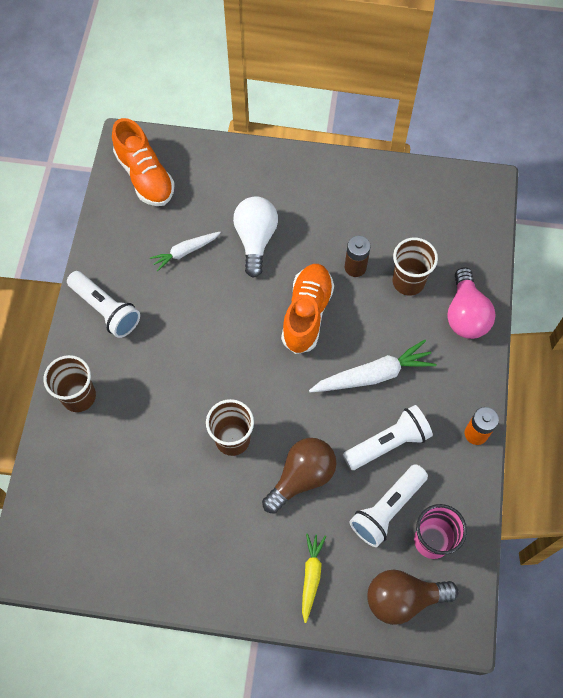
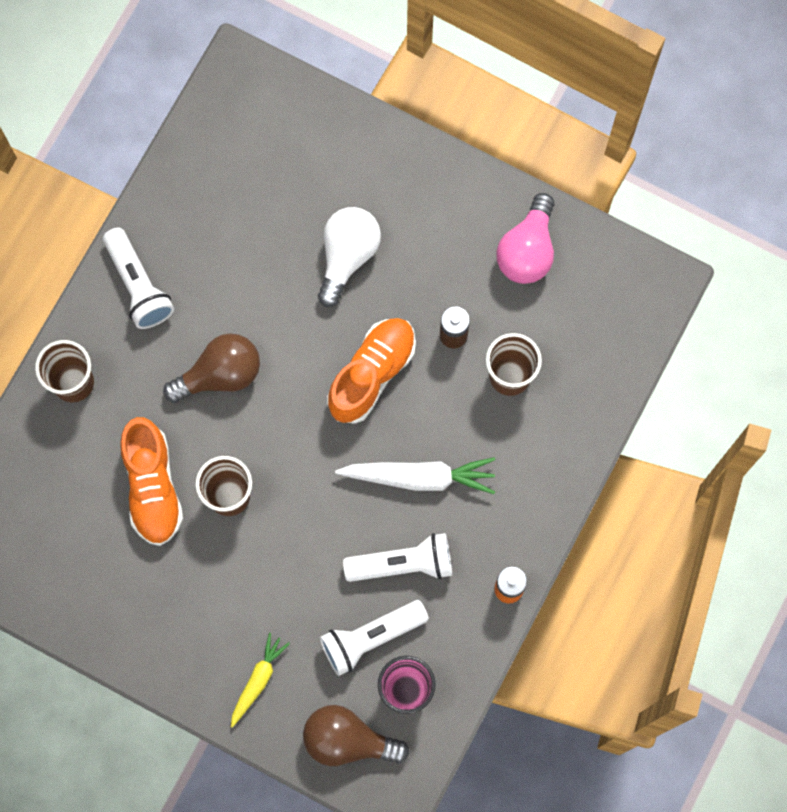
camera: 20 degrees right, 10 degrees up
(145, 176) = (243, 123): orange shoe -> orange shoe (152, 487)
(185, 252) = (257, 243): white carrot -> none
(302, 477) = (290, 567): brown light bulb -> brown light bulb (220, 375)
(465, 314) = (560, 442): pink light bulb -> pink light bulb (527, 250)

